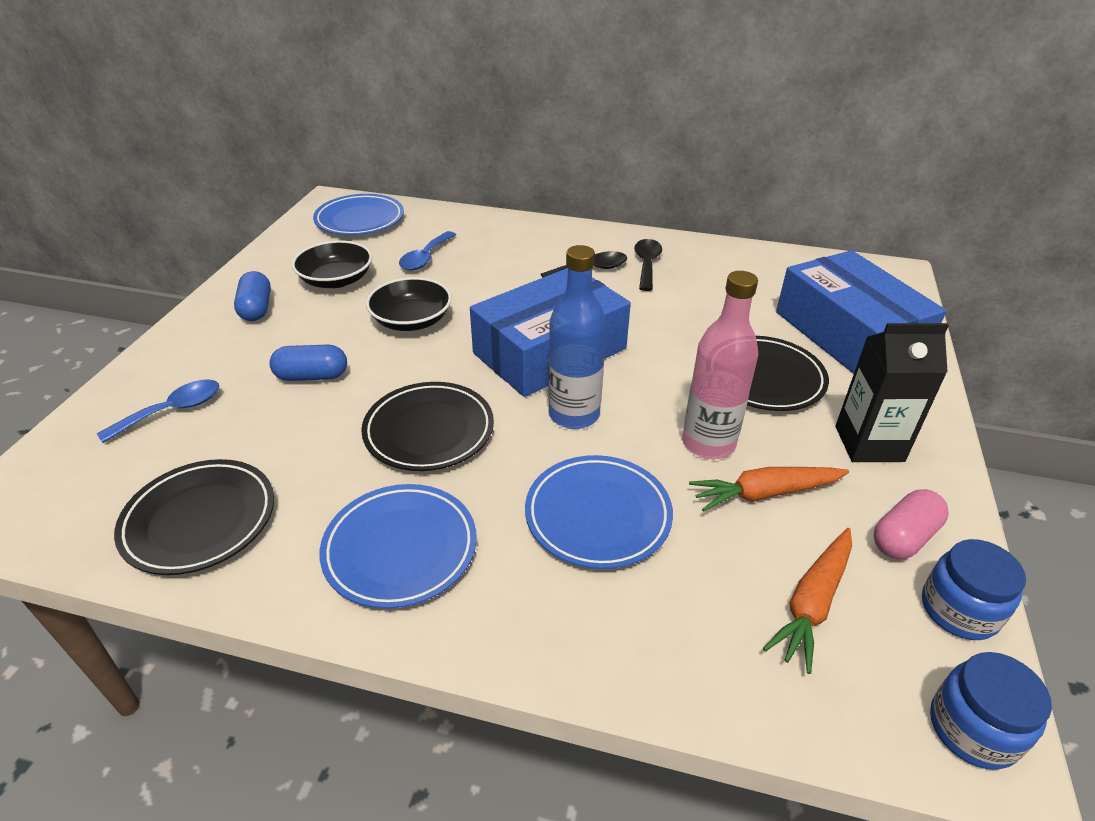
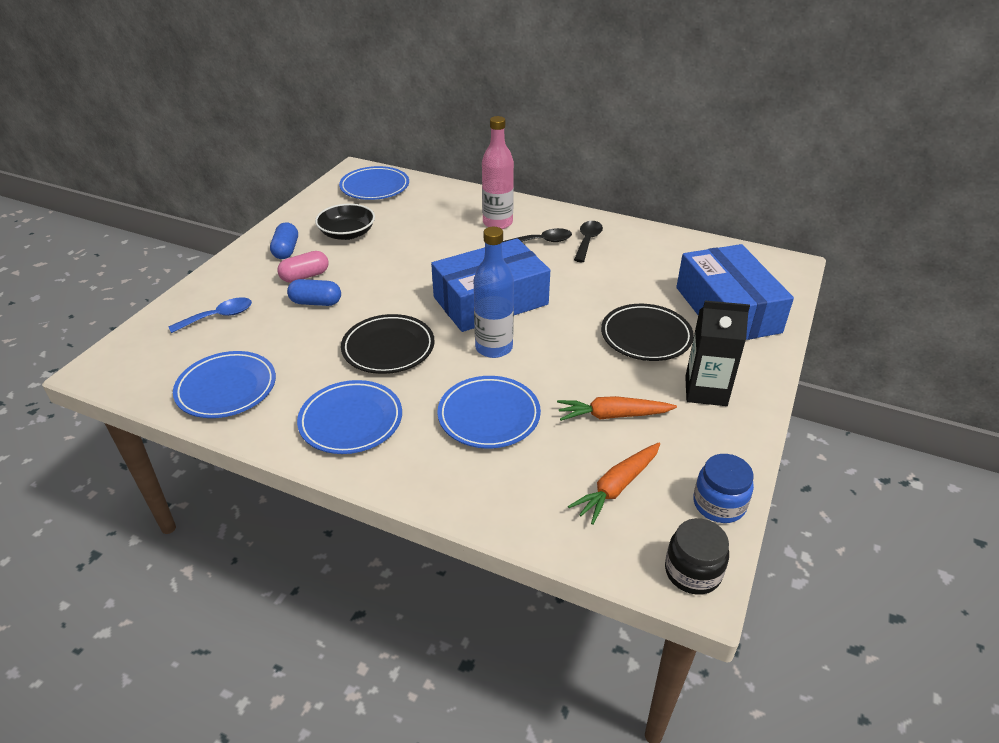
camera: 10 degrees right, 0 degrees up
(200, 520) = (226, 388): black plate -> blue plate
(411, 320) = (395, 269): black bowl -> none
(425, 258) = (417, 222): blue spoon -> none
(708, 443) = (585, 378): pink bottle -> pink bottle (497, 223)
(903, 537) = (701, 455): pink capsule -> pink capsule (305, 276)
(973, 729) = (692, 572): blue jar -> black jar

